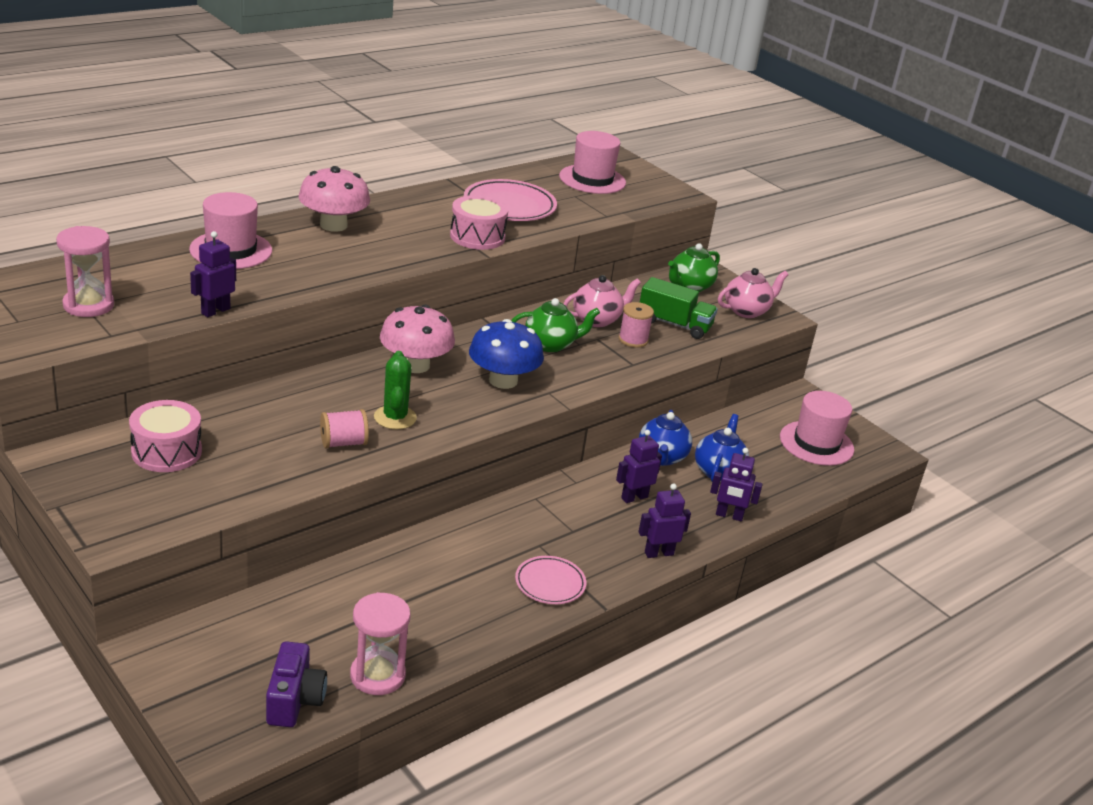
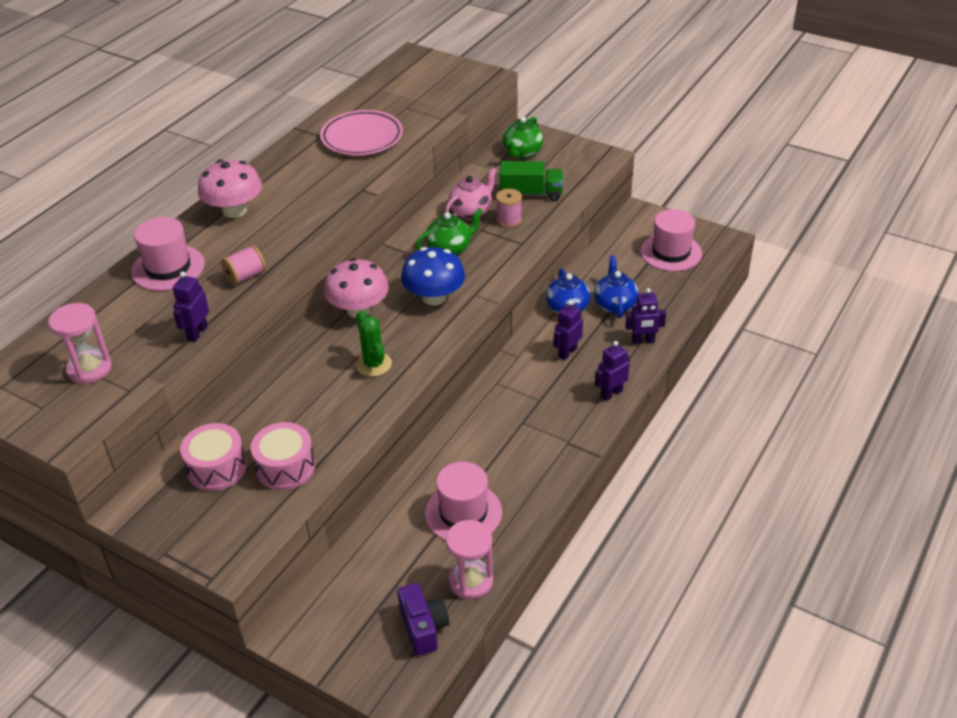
camera: 15 degrees left, 10 degrees up
(343, 443) = (349, 403): pink spool -> pink spool (245, 276)
(477, 236) = (356, 178): pink drum -> pink drum (285, 467)
(550, 583) = (549, 452): pink plate -> none
(592, 179) = (409, 86): pink hat -> pink hat (463, 513)
(747, 311) = (577, 160): pink teapot -> none

